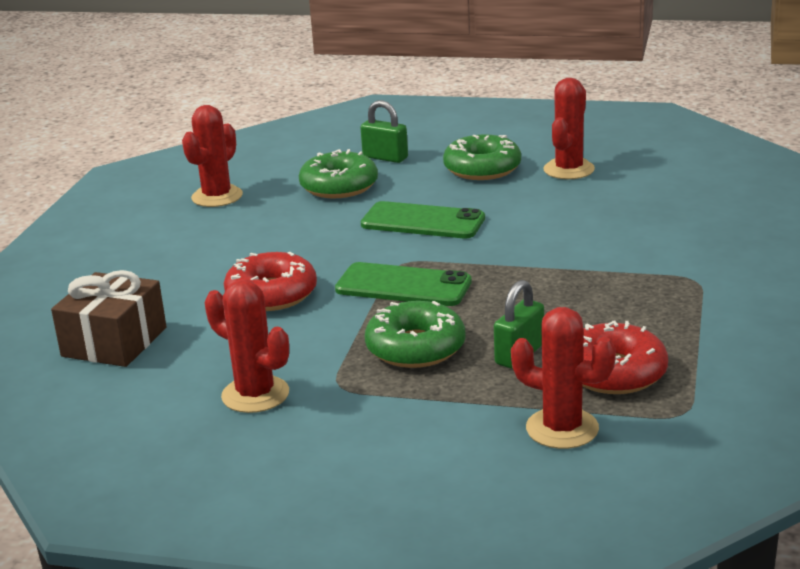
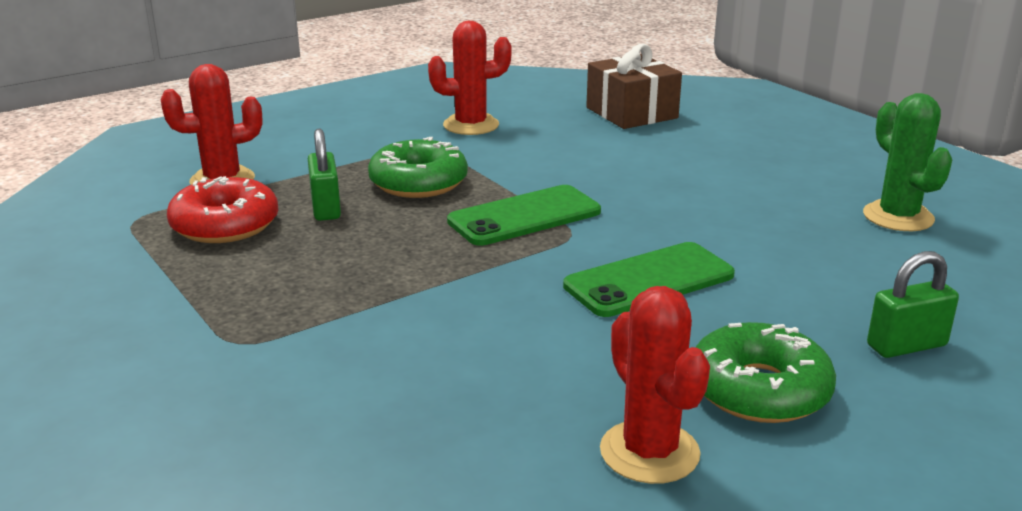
camera: 130 degrees right, 0 degrees up
(217, 197) = (898, 217): red cactus -> green cactus
(271, 294) = (612, 171): red donut -> none
(339, 186) = (835, 280): green donut -> none

